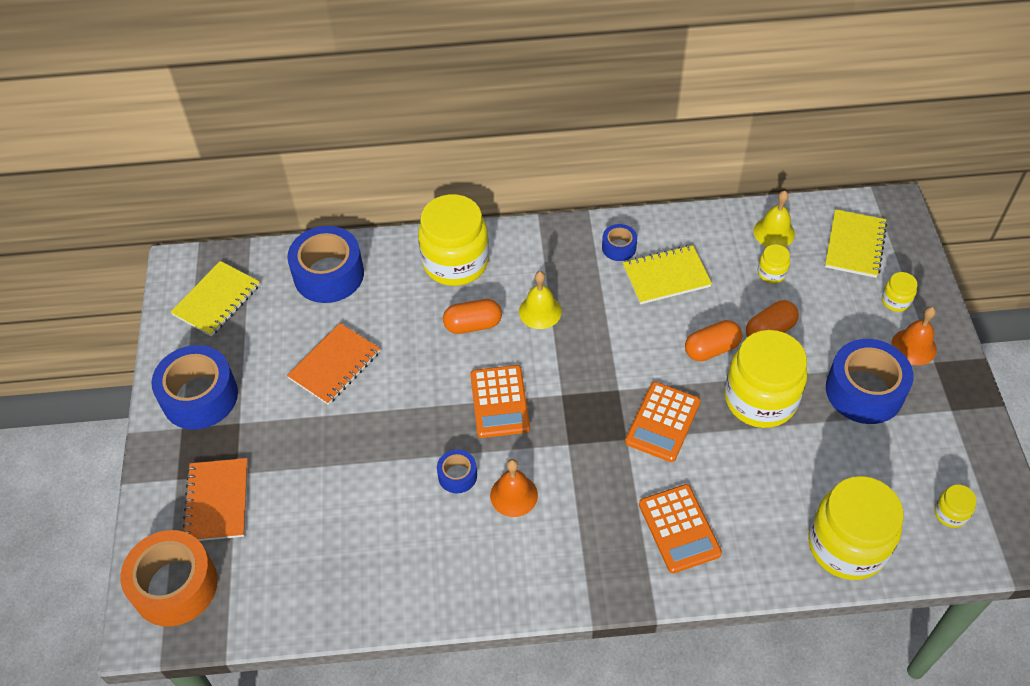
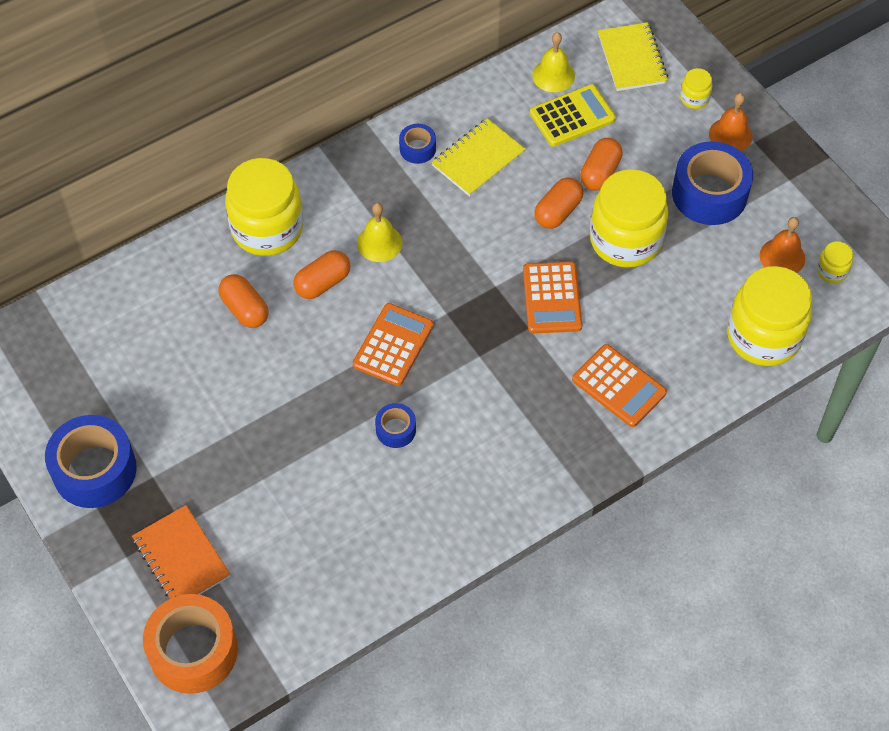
camera: 30 degrees left, 5 degrees up
(217, 300) = (45, 369): yellow notebook -> none
(328, 274) = (146, 294): blue tape -> none
(335, 365) = (212, 380): orange notebook -> none
(397, 319) = (245, 309): none -> orange capsule
(499, 402) = (393, 345): orange calculator -> orange calculator turned 120 degrees counterclockwise
(514, 495) = (457, 423): orange bell -> orange bell (782, 257)
(771, 273) = (572, 116): yellow jar -> yellow calculator

